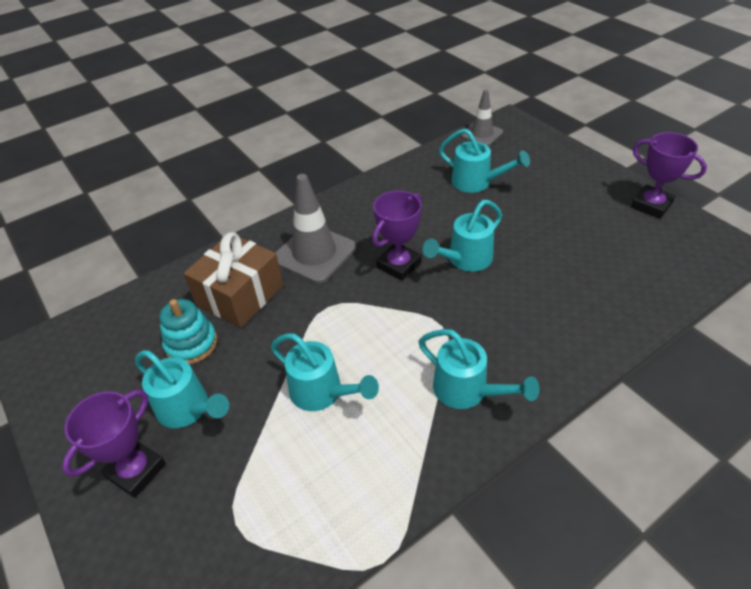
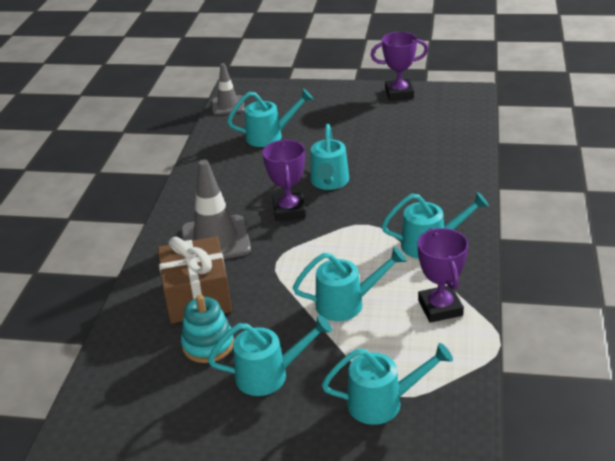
camera: 45 degrees left, 10 degrees down
(136, 471) = (288, 427): purple trophy -> purple trophy (440, 308)
(218, 519) = (383, 402): none -> turquoise watering can

